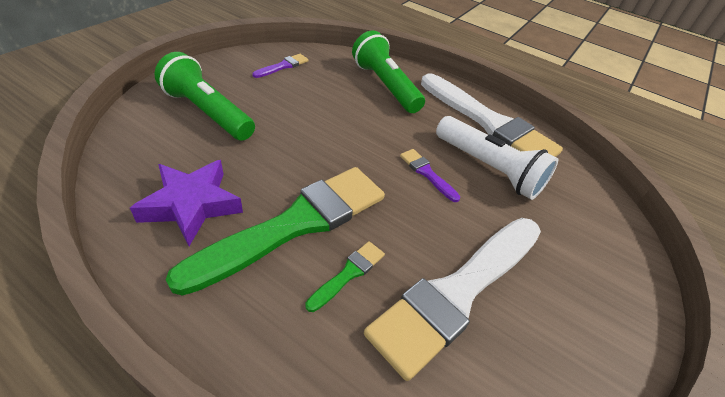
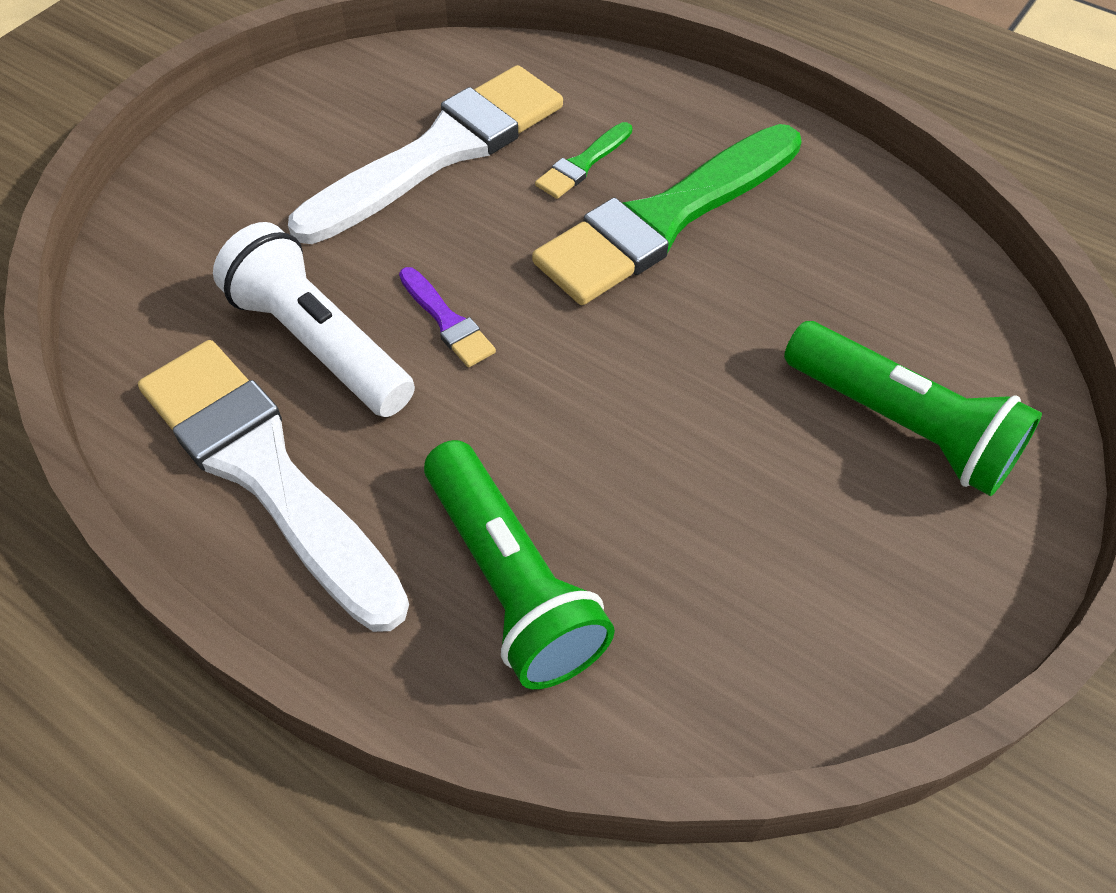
camera: 175 degrees left, 10 degrees up
(191, 205) = (823, 235): purple star -> none
(283, 66) = (800, 627): purple brush -> none

